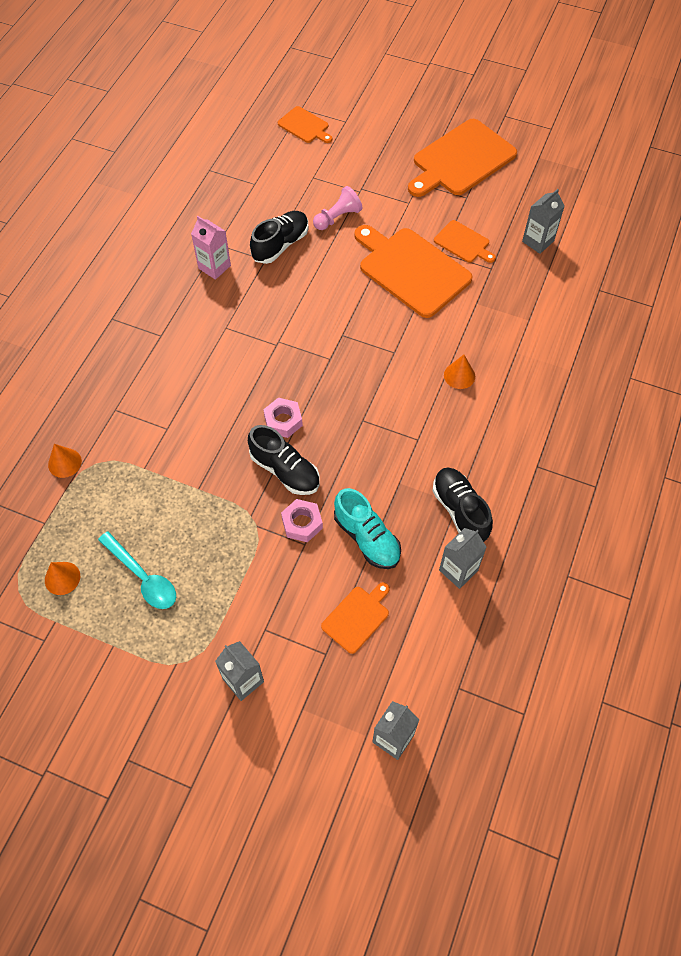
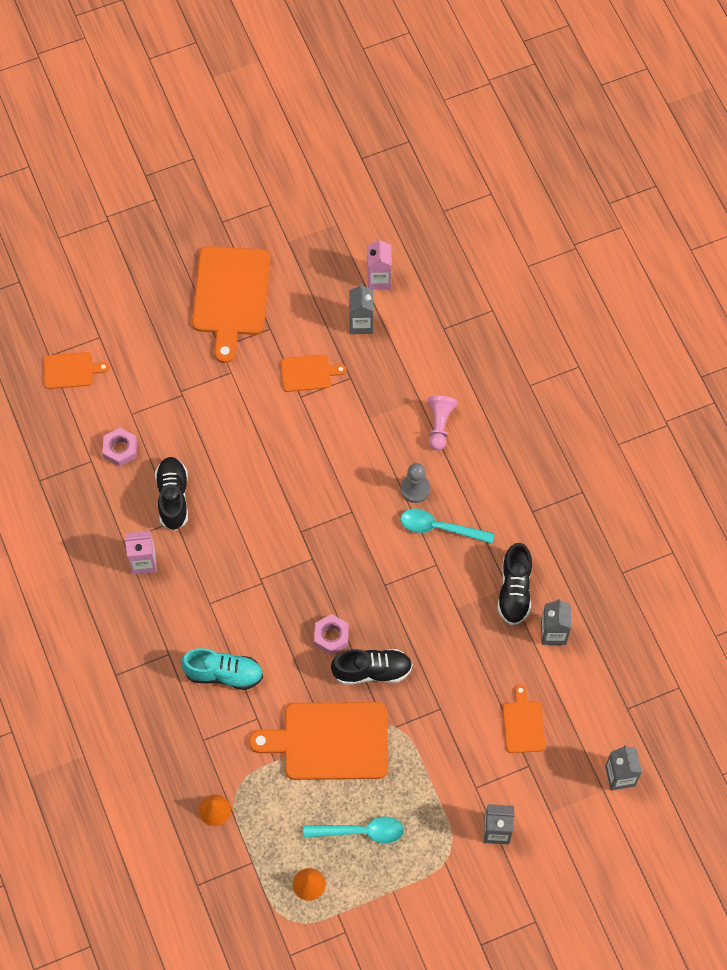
camera: 45 degrees left, 5 degrees up
(302, 523) = (423, 696): pink nut -> pink nut (120, 449)
(337, 217) = (190, 434): pink pawn -> pink pawn (439, 425)
(367, 538) = (475, 666): turquoise shoe -> turquoise shoe (223, 674)
(411, 270) = (294, 431): orange cutting board -> orange cutting board (330, 741)
(449, 417) = (440, 528): none -> turquoise spoon
(459, 375) = (415, 489): orange cone -> grey pawn
(460, 510) = (514, 590): black shoe -> black shoe turned 105 degrees counterclockwise
(582, 224) = (379, 279): none -> pink carton

